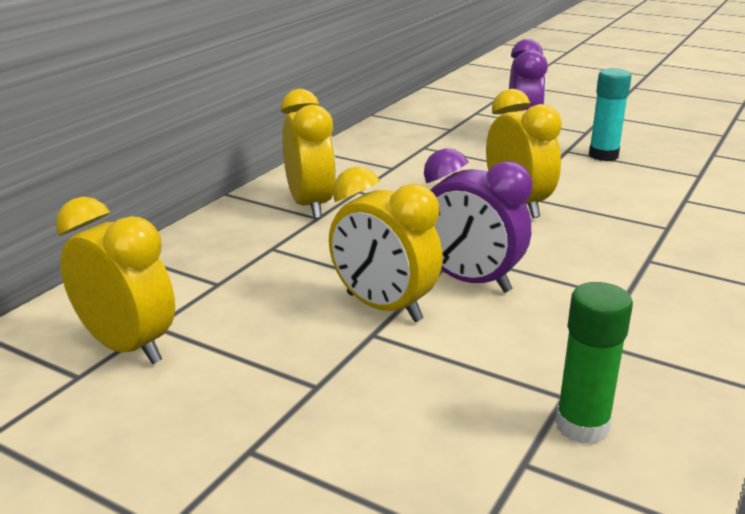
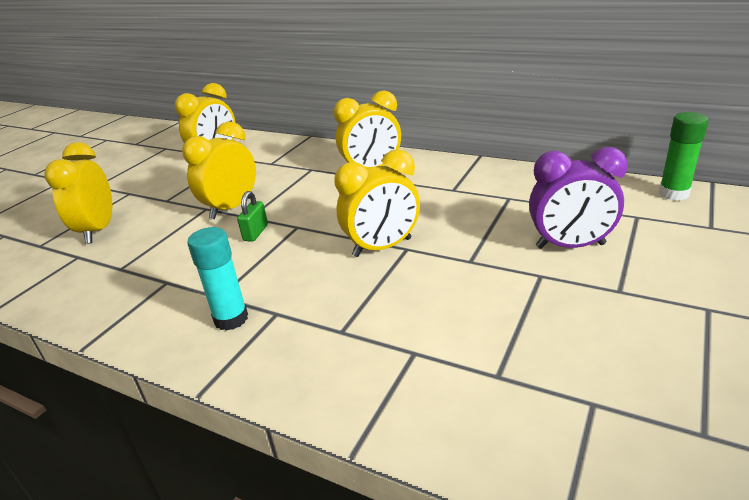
camera: 90 degrees right, 5 degrees up
(424, 457) = (98, 230): none -> yellow clock
(470, 281) = (255, 233): purple clock -> green padlock
(582, 426) = (91, 273): green glue stick -> green glue stick (673, 194)
(603, 155) = (533, 300): turquoise glue stick -> turquoise glue stick (231, 319)

